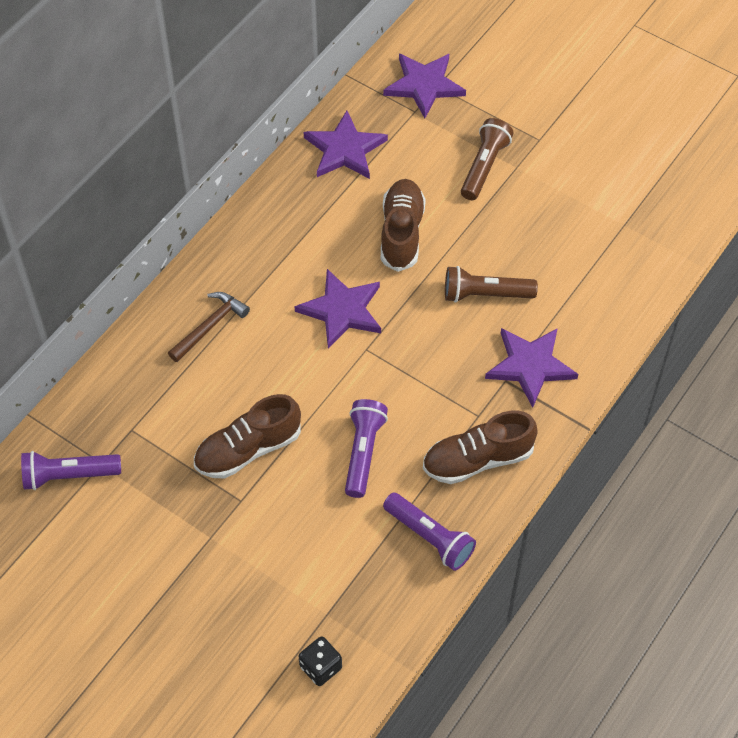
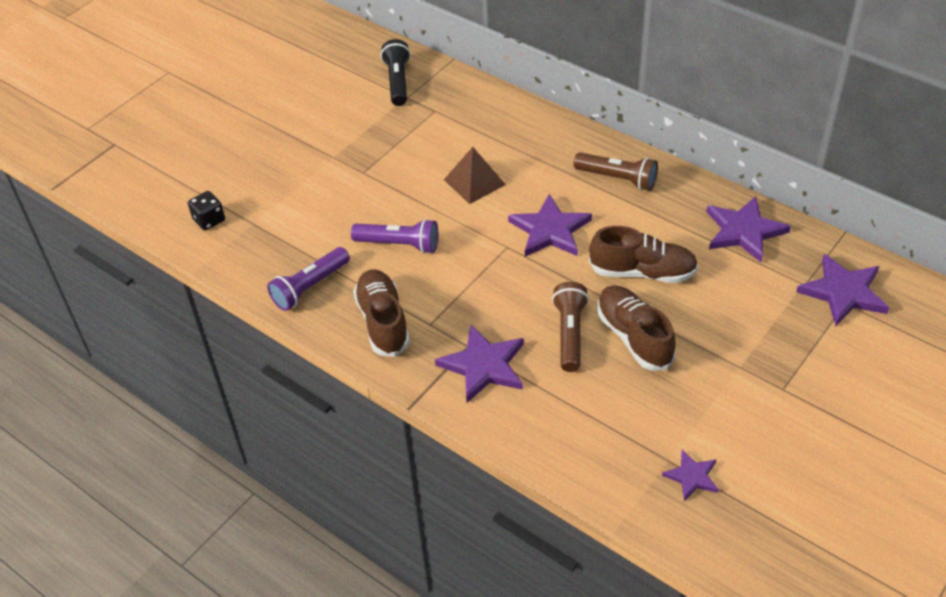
camera: 95 degrees right, 10 degrees down
(69, 476) = (397, 81): purple flashlight -> black flashlight
(210, 326) = (533, 149): brown hammer -> none
(248, 449) = (410, 175): brown shoe -> brown shoe (634, 337)
(263, 383) = (474, 182): none -> brown pyramid
(484, 166) = (736, 339): brown flashlight -> brown flashlight (617, 179)
(639, 209) = (692, 476): none -> purple star

